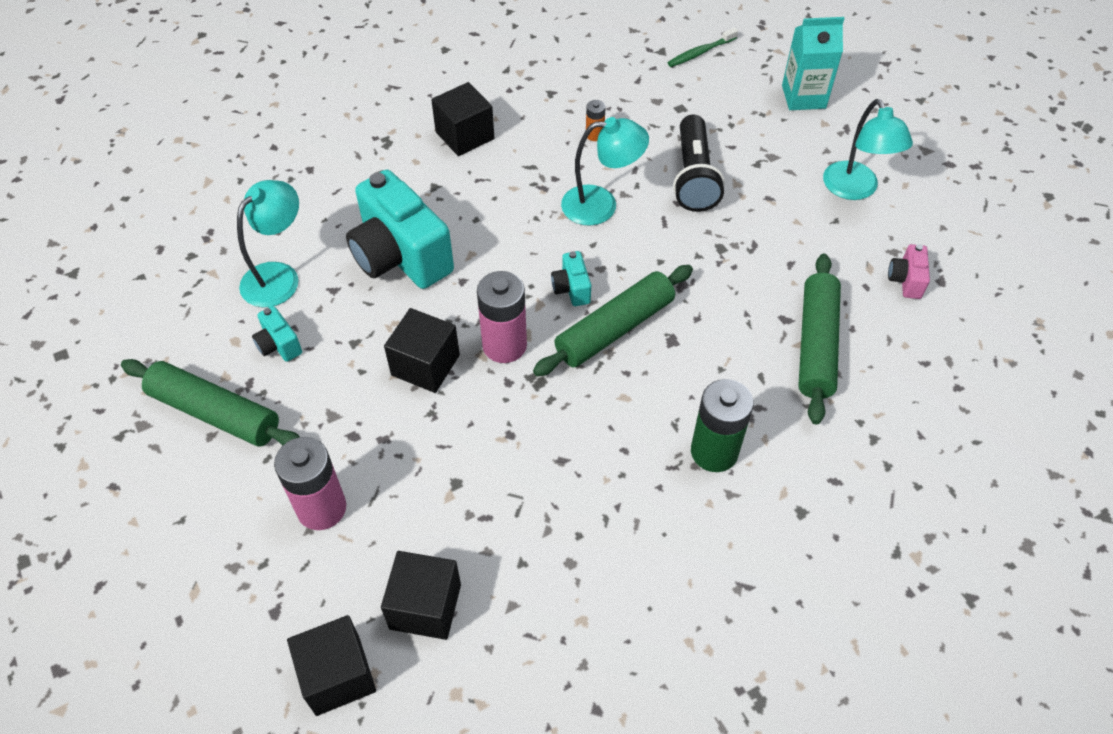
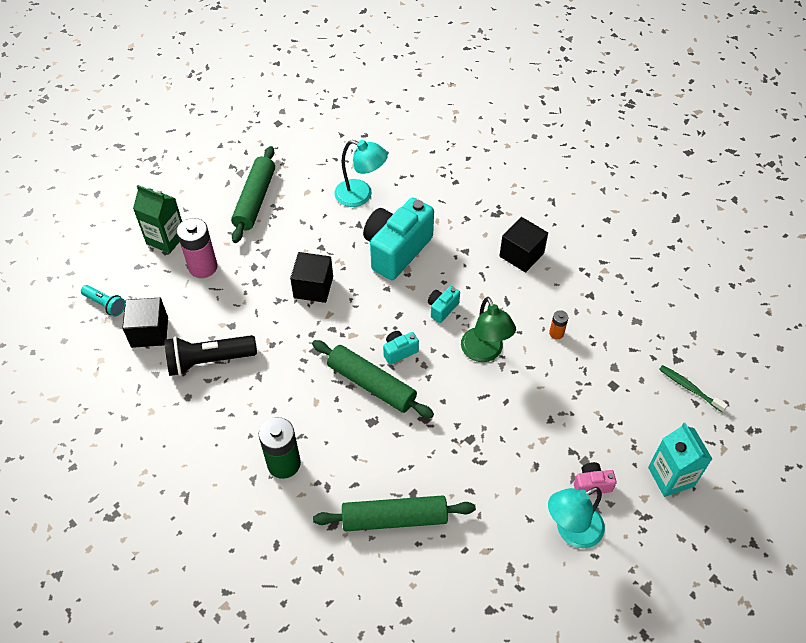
camera: 75 degrees right, 0 degrees up
(233, 558) = (166, 239): none -> green carton
(279, 345) = (309, 212): turquoise camera -> turquoise camera (442, 308)
(338, 675) = (105, 304): black cube -> turquoise flashlight
(504, 345) = (340, 324): pink battery -> none
(601, 205) = (485, 352): turquoise lamp -> green lamp
(694, 177) = (538, 408): black flashlight -> black flashlight (209, 361)
(905, 280) = (481, 580): pink camera -> pink camera (591, 484)

